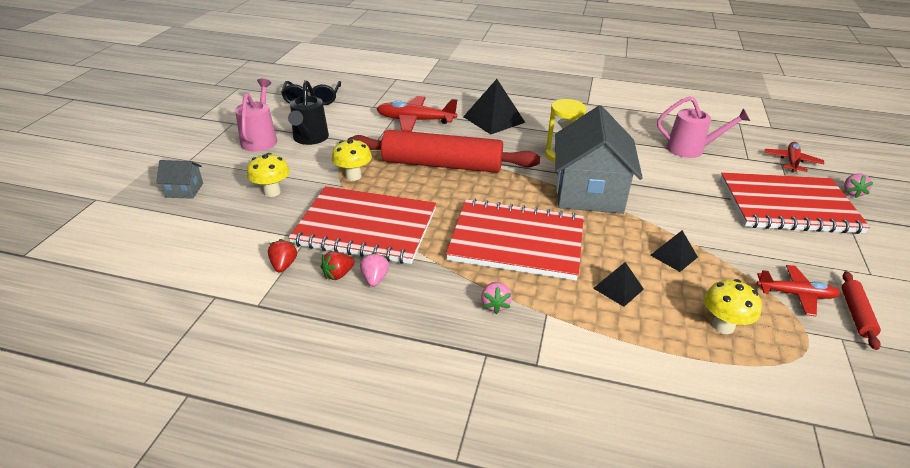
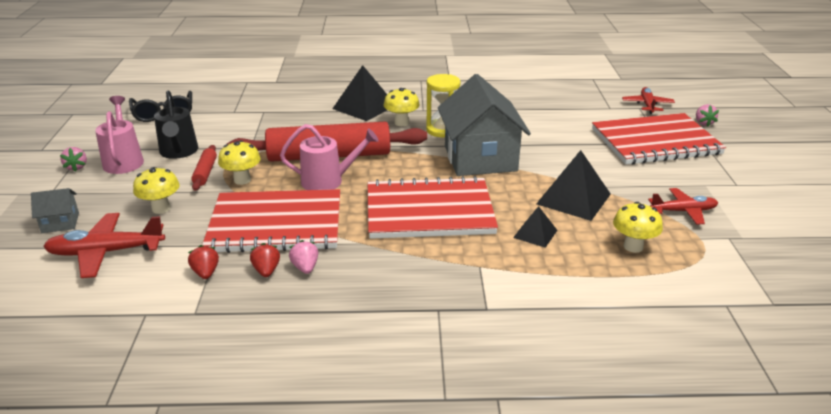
camera: 15 degrees left, 5 degrees down
(338, 274) = (266, 271): red strawberry -> red strawberry turned 135 degrees clockwise
(415, 120) = (284, 119): red plane -> red plane (106, 252)
(495, 305) = (430, 268): pink strawberry -> pink strawberry (76, 167)
(523, 141) = (401, 123): none -> yellow mushroom
(674, 256) = (573, 199): black pyramid -> black pyramid, size x1.80
(691, 149) = (558, 107): pink watering can -> pink watering can (329, 181)
(856, 314) = (734, 217): red rolling pin -> red rolling pin (205, 172)

